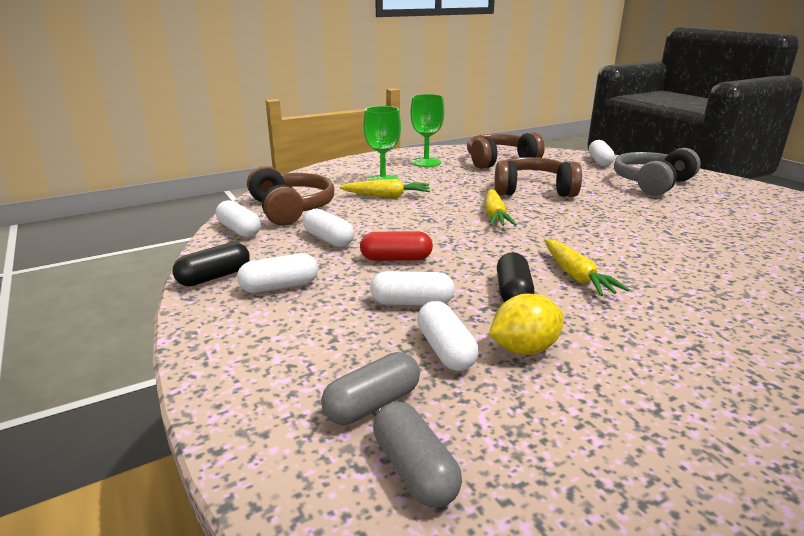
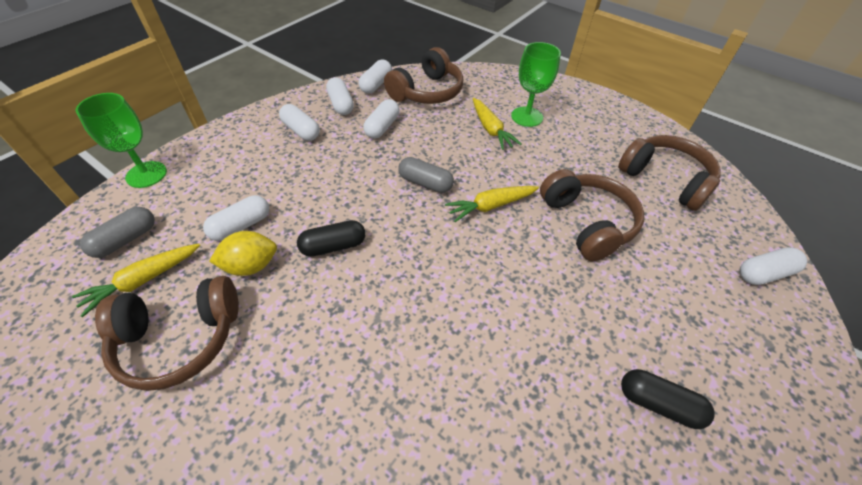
camera: 65 degrees right, 25 degrees up
(214, 277) = (304, 102): black capsule -> black capsule (658, 403)
(372, 404) = (179, 209): grey capsule -> grey capsule (425, 183)
(396, 259) = (365, 169): red capsule -> none
(412, 302) = (299, 195): white capsule -> white capsule (341, 104)
(426, 162) = (605, 128): green goblet -> green goblet (146, 174)
(524, 349) = (251, 266): yellow lemon -> yellow lemon turned 60 degrees counterclockwise
(576, 276) = (382, 284): yellow carrot -> yellow carrot (143, 281)
(637, 415) = (180, 339): none -> brown headphones
(652, 183) = (718, 340): grey headphones -> none

